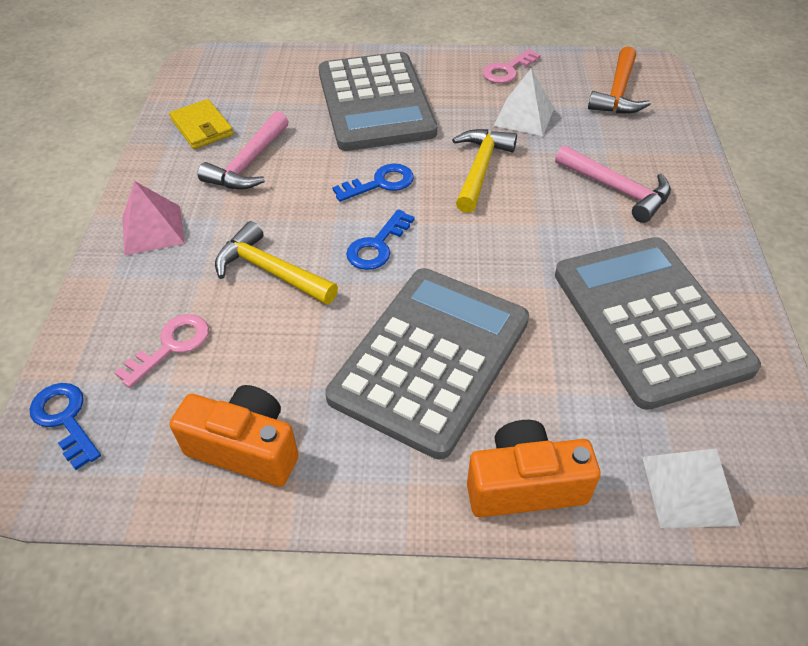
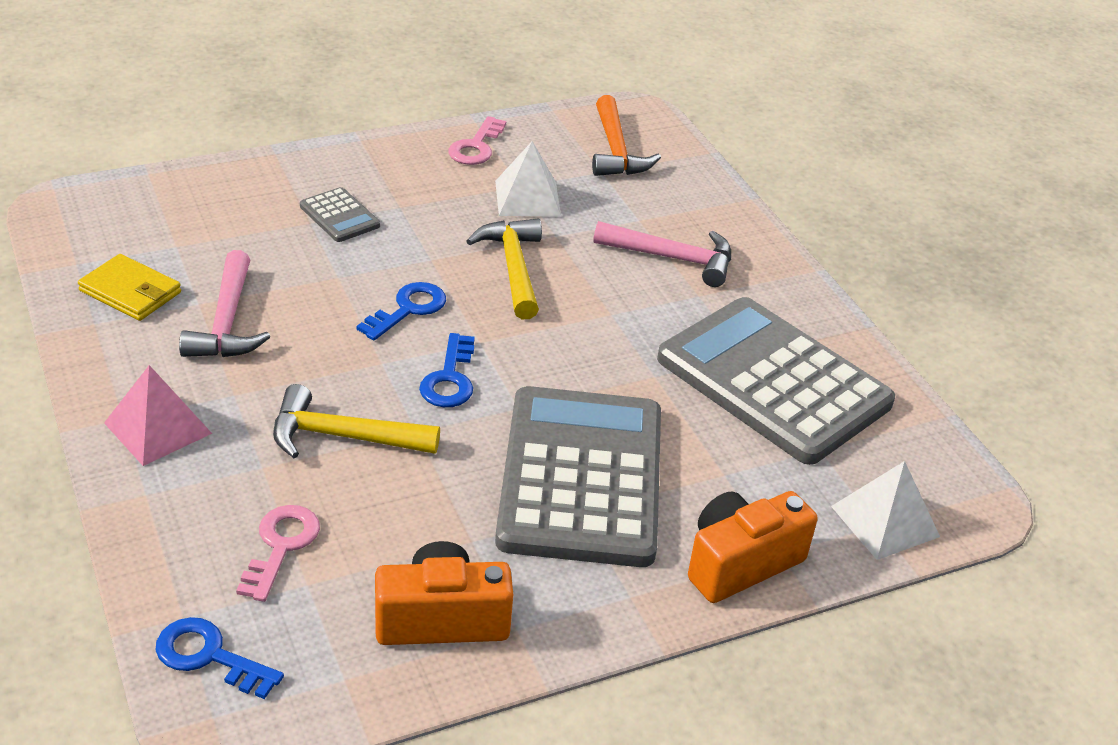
camera: 30 degrees left, 10 degrees down
(375, 103) = (339, 216): grey calculator -> grey calculator, size x0.41

